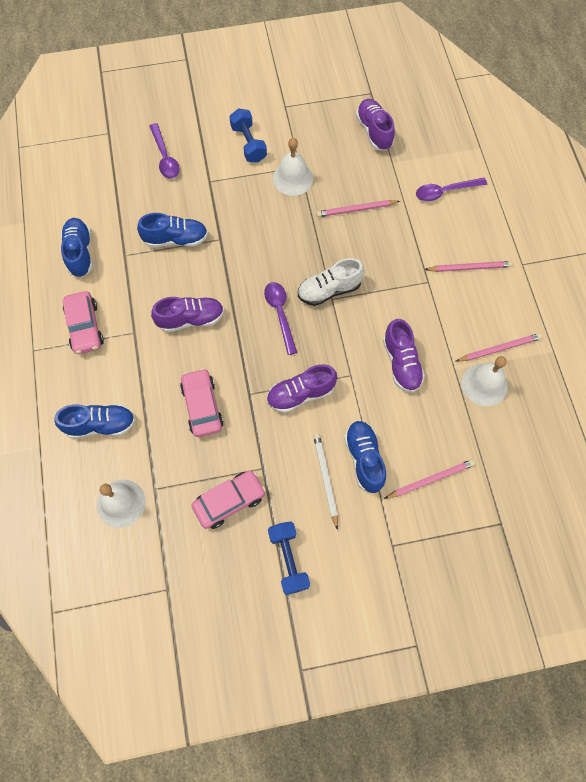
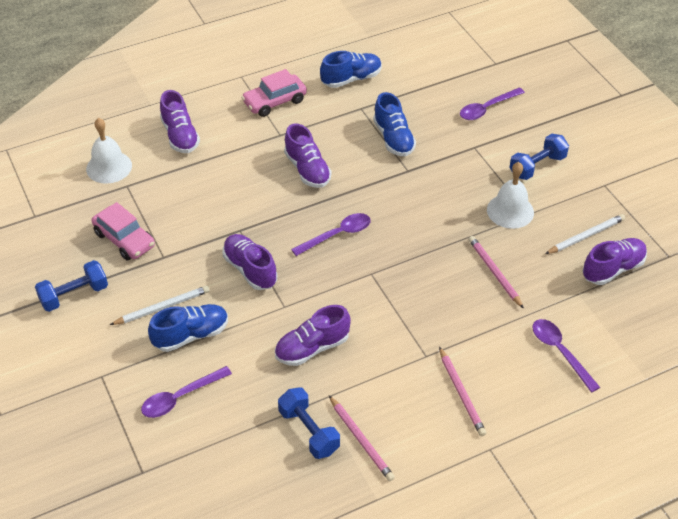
camera: 75 degrees right, 20 degrees down
(100, 425) = (180, 136): blue shoe -> purple shoe
(202, 406) = (217, 199): pink car -> none
(329, 290) = (380, 269): white shoe -> none
(335, 137) = (585, 236): none -> white pencil
(430, 479) = (180, 397): pink pencil -> purple spoon
(484, 384) = (309, 431): white bell -> blue dumbbell

